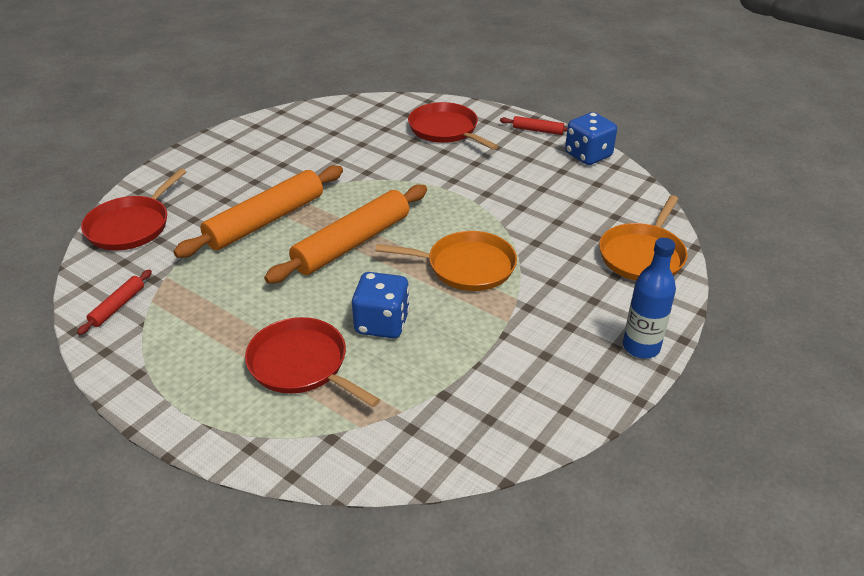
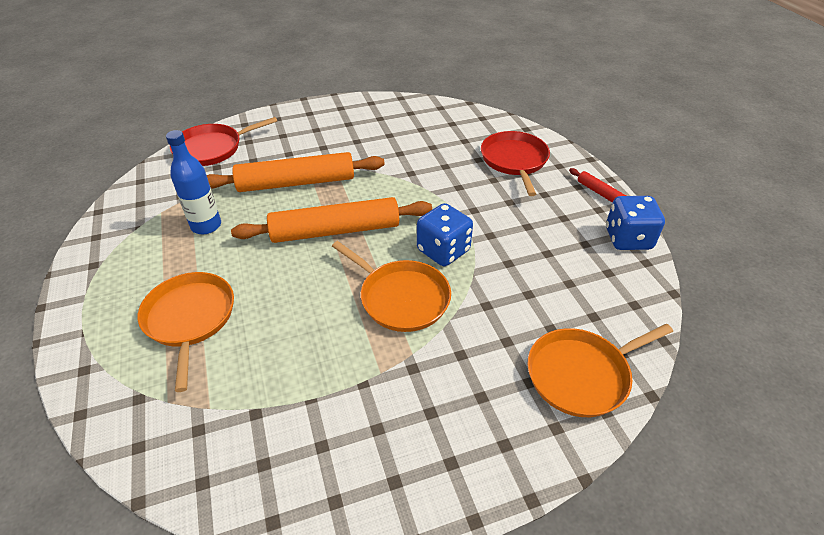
camera: 35 degrees right, 5 degrees up
(118, 306) = (139, 206): red rolling pin -> none
(301, 365) = (190, 319): red pan -> orange pan
(382, 323) = (281, 315): blue dice -> blue dice (443, 251)
(641, 347) = (477, 480): blue bottle -> blue bottle (206, 226)

